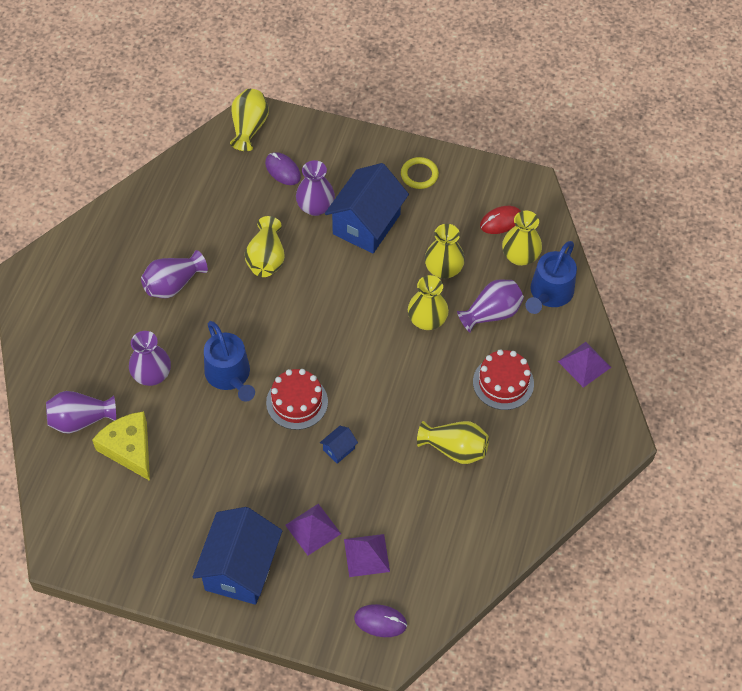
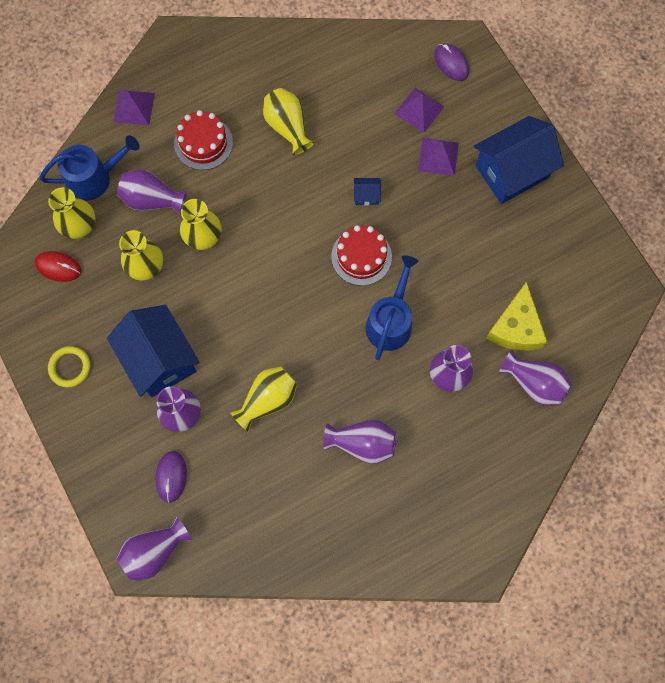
camera: 135 degrees left, 15 degrees up
(249, 128) = (154, 551): yellow vase -> purple vase
(366, 224) = (159, 359): blue house -> blue house turned 75 degrees clockwise

